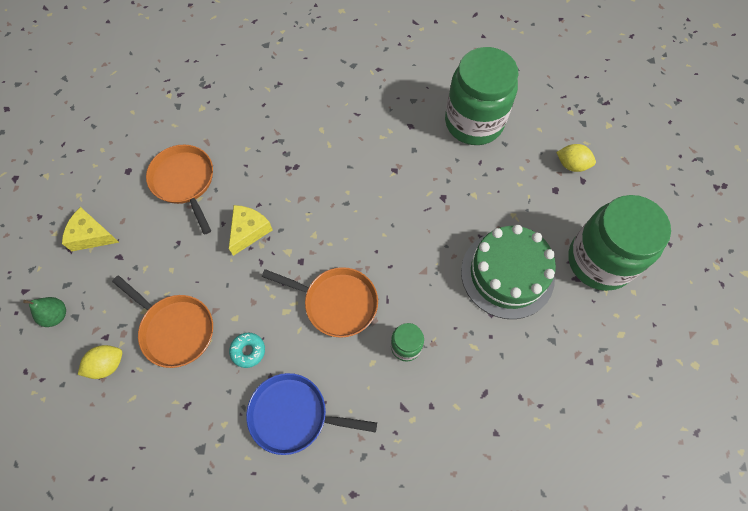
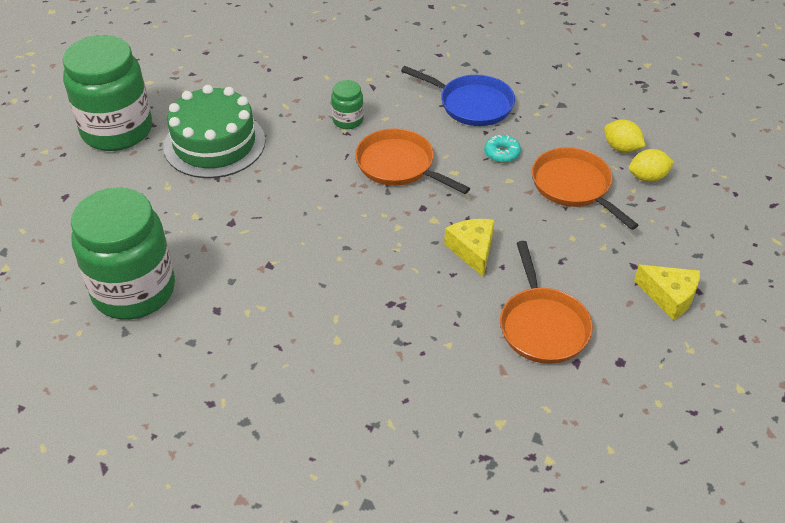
camera: 160 degrees left, 20 degrees down
(56, 315) = (707, 230): green pear -> none
(249, 231) = (472, 250): yellow cheese -> yellow cheese turned 120 degrees clockwise
(571, 165) = (61, 213): yellow lemon -> yellow lemon (621, 148)

